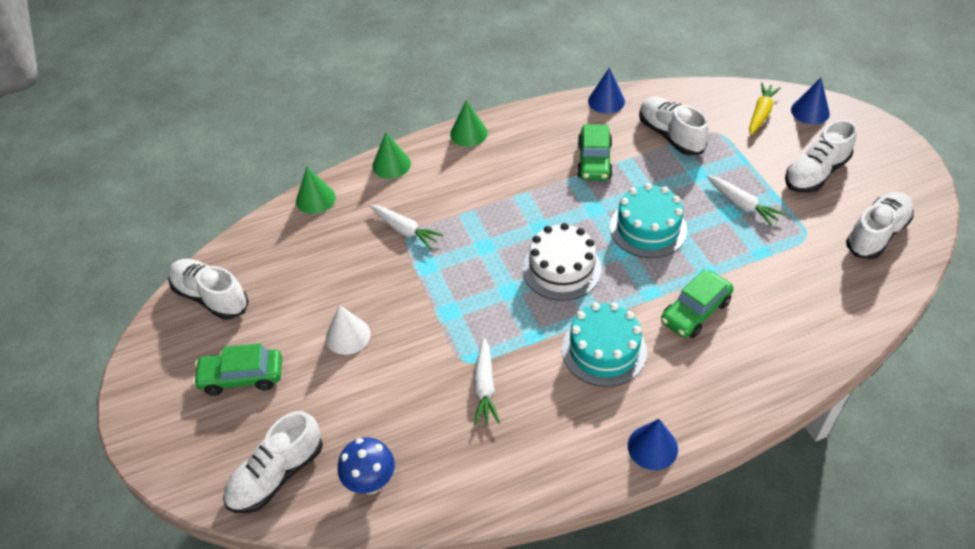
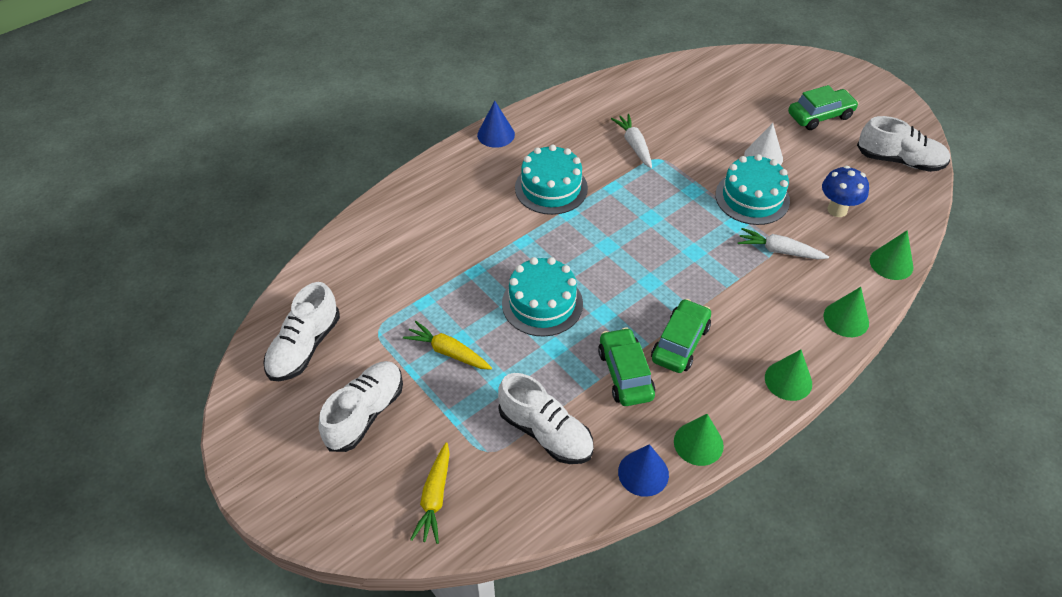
camera: 160 degrees right, 0 degrees up
(276, 475) = (746, 72): white shoe -> none
(371, 483) = (681, 80): blue mushroom -> blue mushroom (837, 210)
(394, 289) = (752, 198): none -> turquoise cake
(559, 109) = (698, 443): none -> green cone
(561, 269) = (612, 245): white cake -> none
(695, 311) = (480, 233): green car -> green car (680, 343)
(742, 205) = (448, 352): white carrot -> yellow carrot
(810, 111) = (368, 518): blue cone -> none

